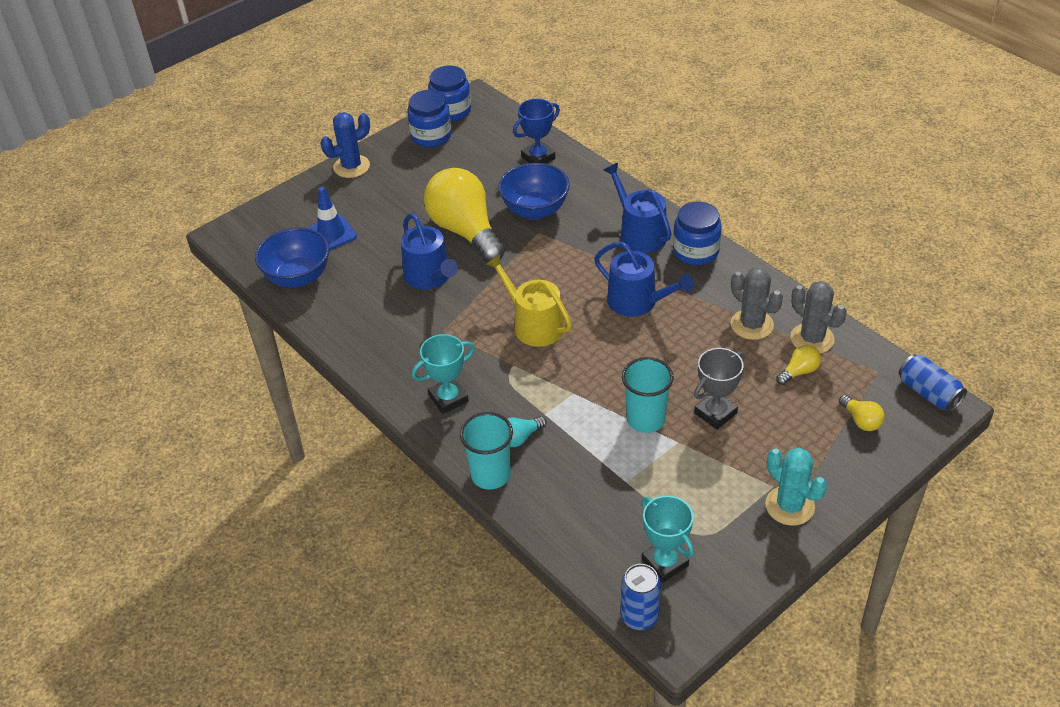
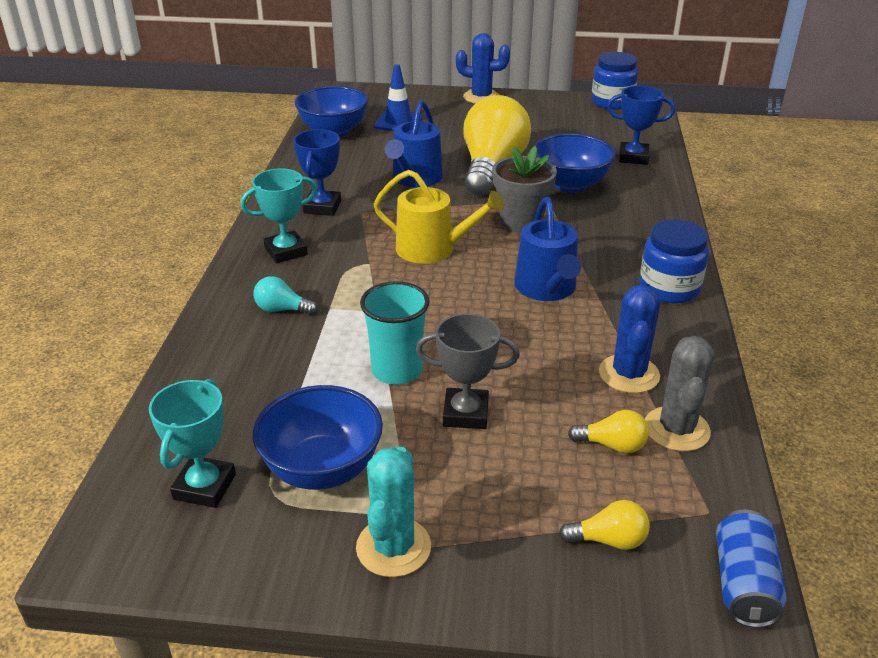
camera: 45 degrees right, 10 degrees down
(410, 347) = (322, 207): none -> blue trophy
(431, 136) = (570, 108): blue jar -> none
(448, 398) = (286, 251): turquoise trophy -> turquoise trophy turned 45 degrees counterclockwise
(490, 475) = (217, 316): turquoise cup -> none
(533, 324) = (433, 249): yellow watering can -> yellow watering can turned 105 degrees clockwise
(551, 263) = (521, 222): none -> grey flower pot
(639, 233) = (636, 246): blue watering can -> none
(639, 616) = (107, 507): blue can -> none
(701, 502) = (322, 469): none -> blue bowl
(752, 325) = (629, 374): grey cactus -> blue cactus
(861, 420) = (608, 540): yellow light bulb -> yellow light bulb turned 105 degrees counterclockwise

